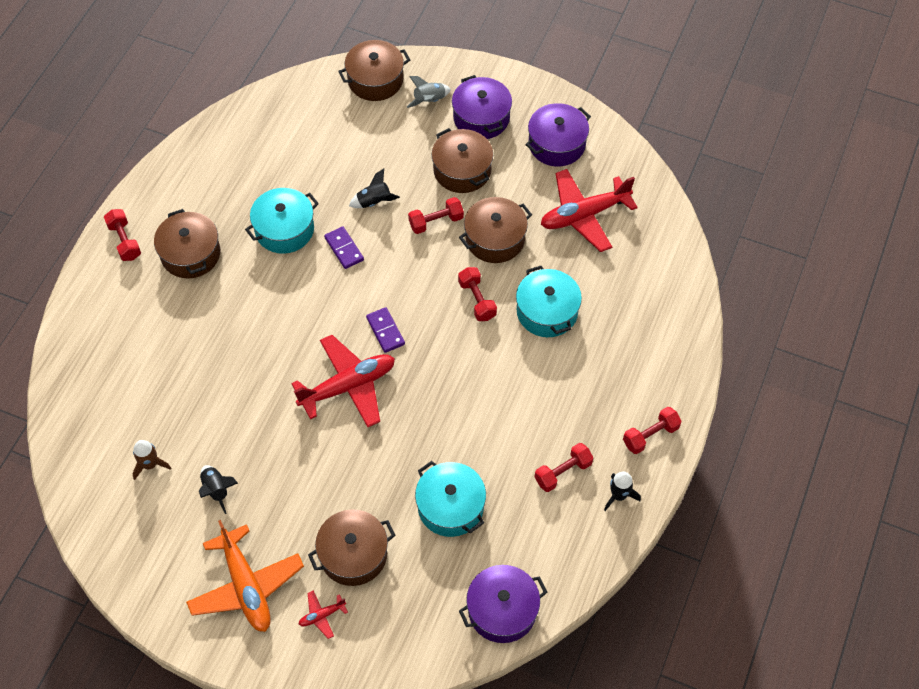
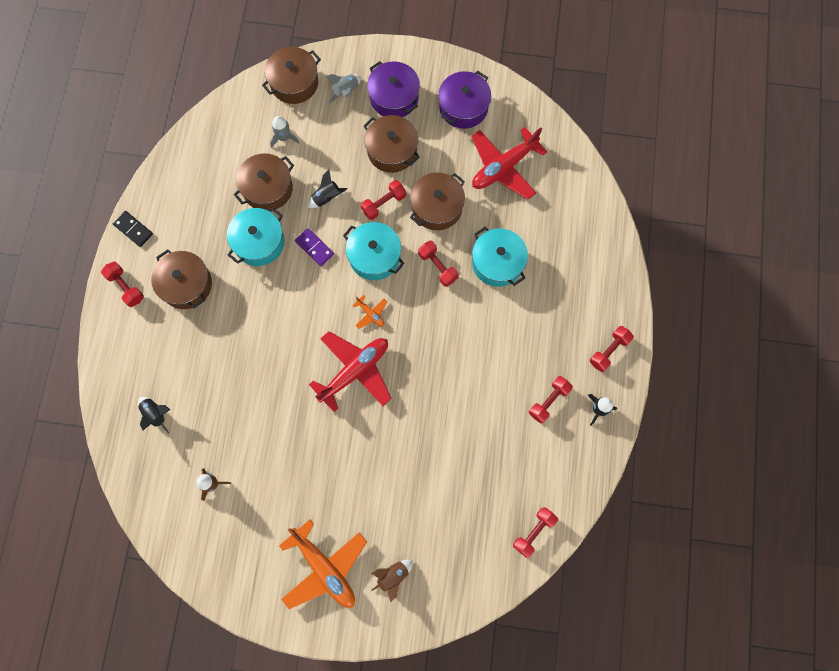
camera: 15 degrees left, 15 degrees up
(152, 186) = (133, 229): none -> black domino
(217, 490) = (274, 491): black rocket -> black rocket (156, 414)
(322, 615) = (393, 576): red plane -> brown rocket
(346, 131) = (284, 138): none -> grey rocket
(353, 554) = (402, 517): brown pot -> brown pot (267, 188)
(385, 331) = (370, 314): purple domino -> orange plane
(450, 506) = (468, 455): turquoise pot -> turquoise pot (374, 256)
(502, 610) = (534, 532): purple pot -> red dumbbell

